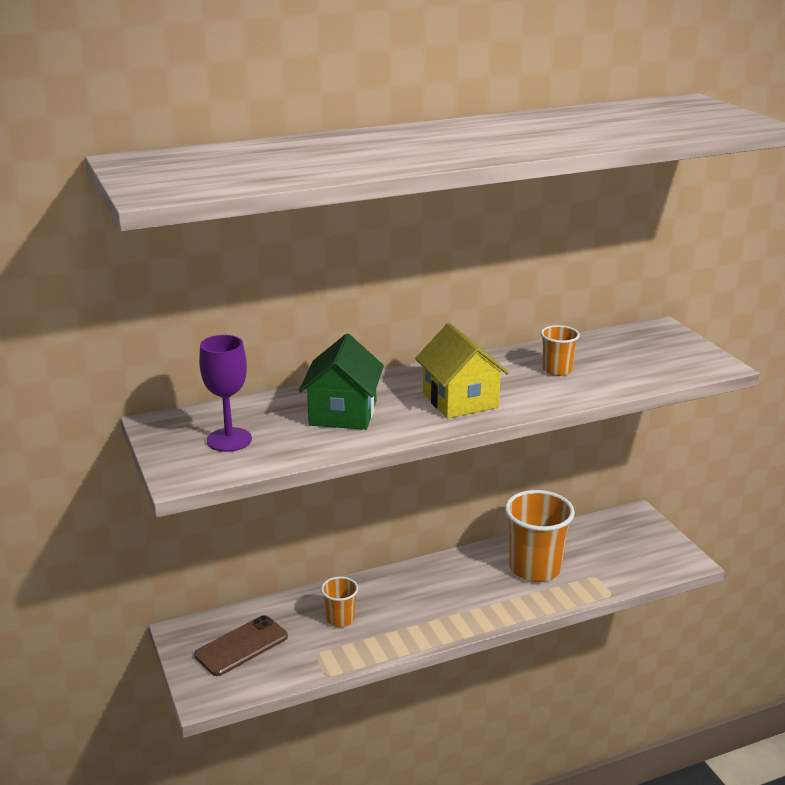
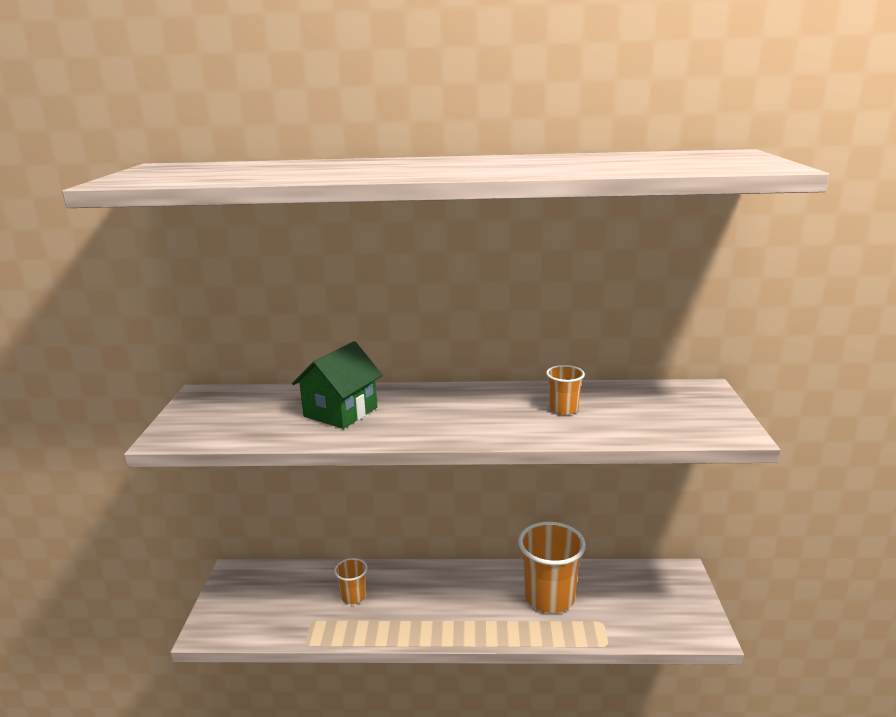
camera: 25 degrees right, 5 degrees down
(229, 440) = (233, 416): purple goblet -> none
(241, 646) = (264, 597): brown phone -> none
(460, 400) = (448, 419): yellow house -> none

